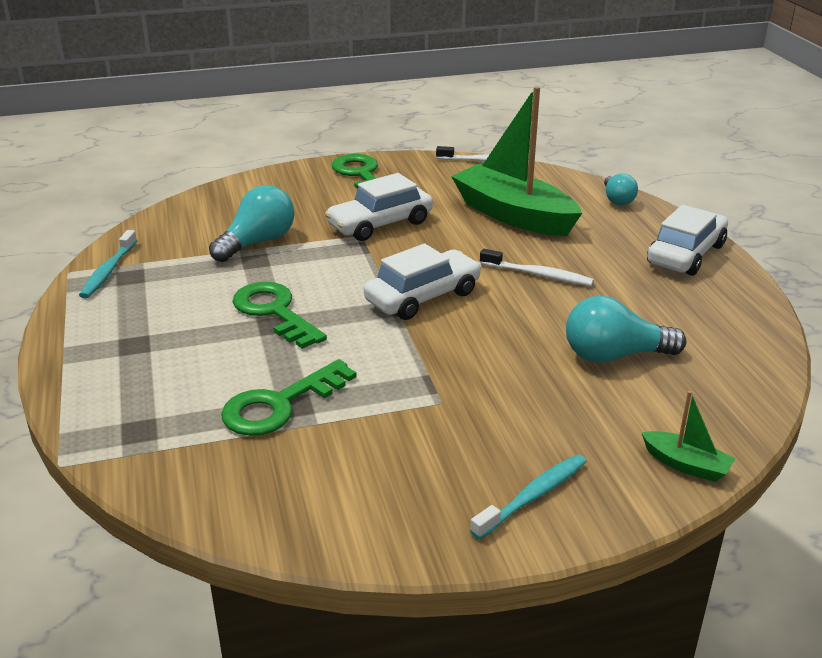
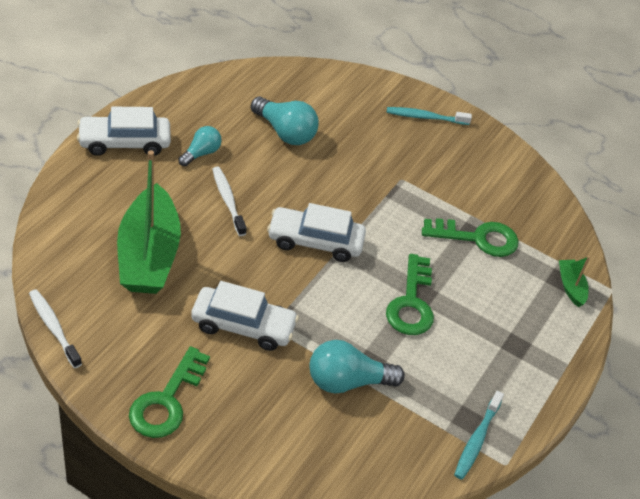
camera: 140 degrees left, 15 degrees up
(109, 271) = (477, 440): turquoise toothbrush -> turquoise toothbrush turned 150 degrees clockwise
(617, 199) = (61, 208): turquoise light bulb -> turquoise light bulb (201, 153)
(686, 465) = (348, 80): green boat -> green boat (571, 287)

